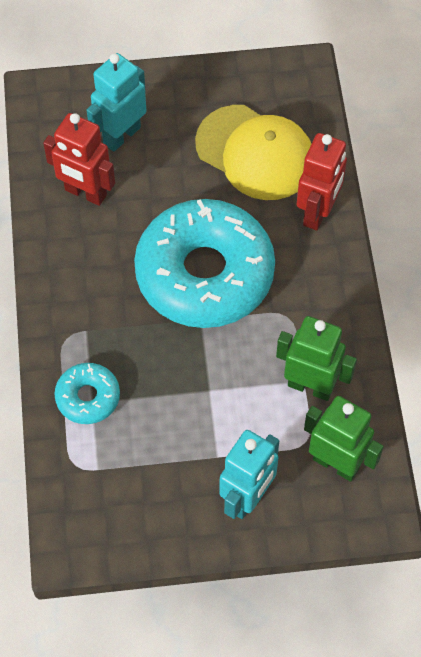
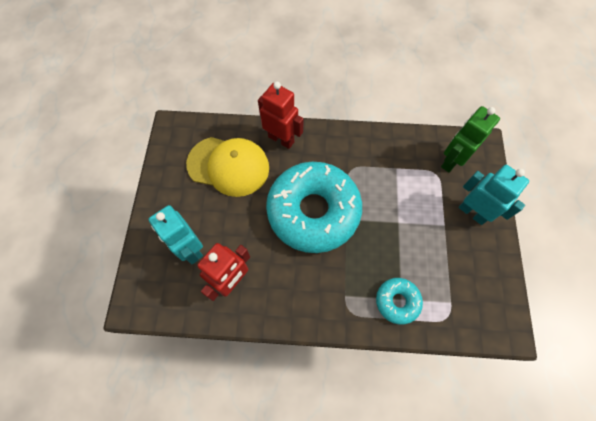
camera: 80 degrees left, 5 degrees up
(255, 153) = (228, 166): yellow cap -> yellow cap turned 60 degrees clockwise
(310, 386) = (400, 165): green robot -> none

